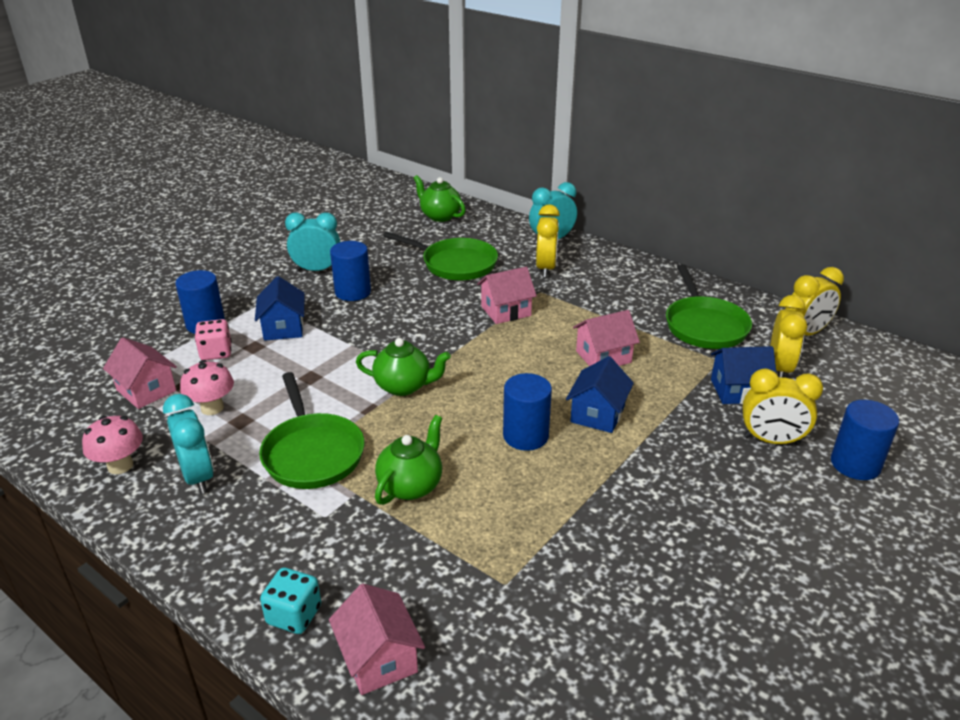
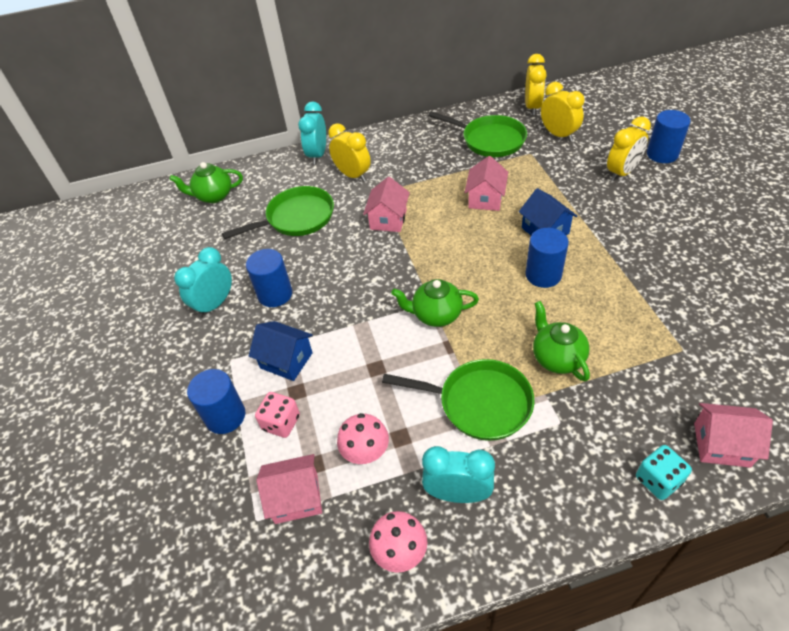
camera: 50 degrees left, 15 degrees up
(404, 386) = (436, 315): green teapot -> green teapot turned 135 degrees counterclockwise
(738, 390) = (566, 161): blue house -> none

